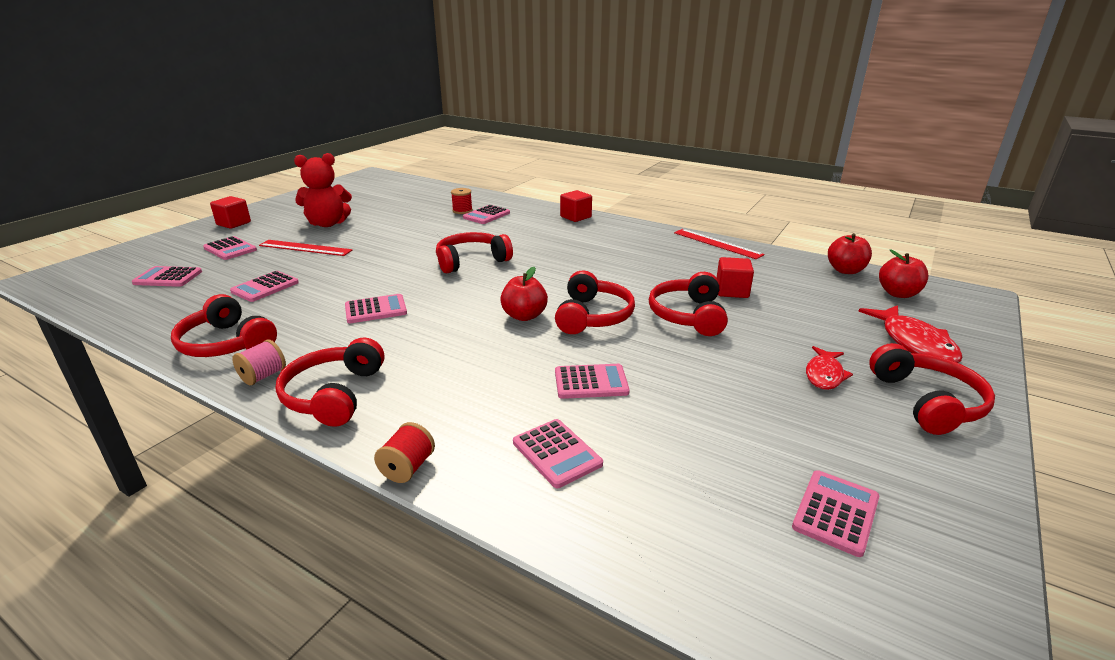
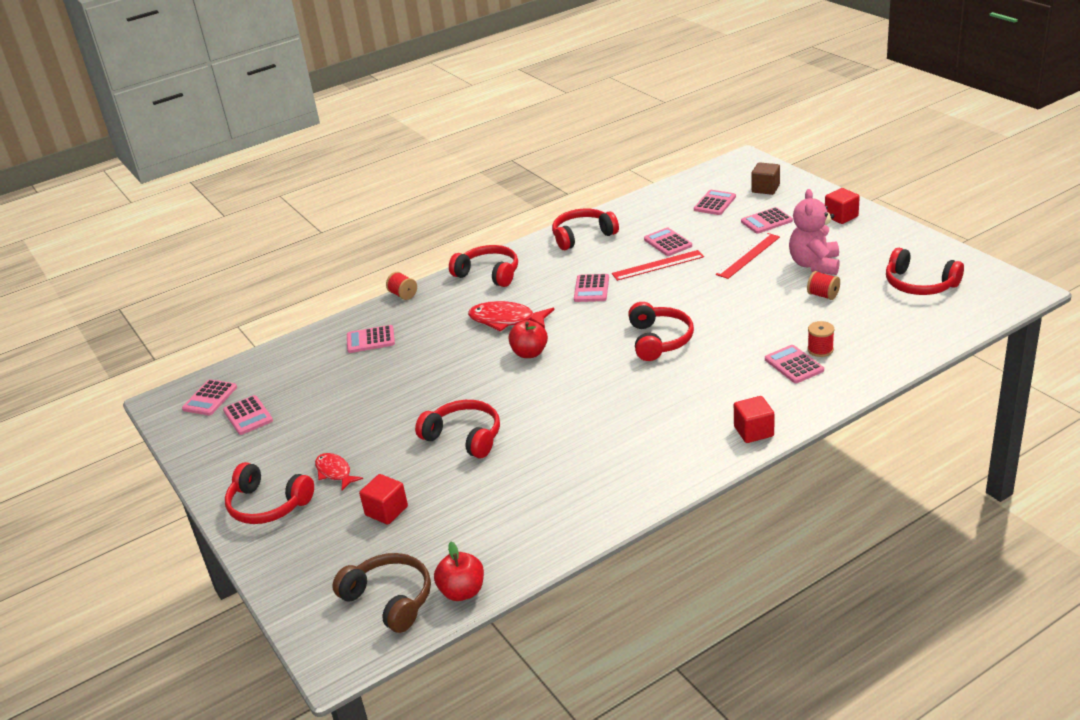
camera: 120 degrees right, 5 degrees up
(145, 258) = (765, 189): none -> brown cube
(263, 376) = (529, 251): pink spool -> none
(328, 224) = (814, 265): red teddy bear -> pink teddy bear
(381, 217) = (823, 295): none -> red spool
(591, 382) = (420, 365): pink calculator -> pink calculator (210, 398)
(593, 316) = (503, 386): red headphones -> red headphones (919, 284)
(717, 243) = (599, 520): red ruler -> red ruler (658, 265)
(732, 291) = (484, 481): red cube -> red cube (386, 511)
(898, 294) = (390, 599): red apple -> brown headphones
(914, 343) = (320, 548): red fish -> red fish (506, 320)

